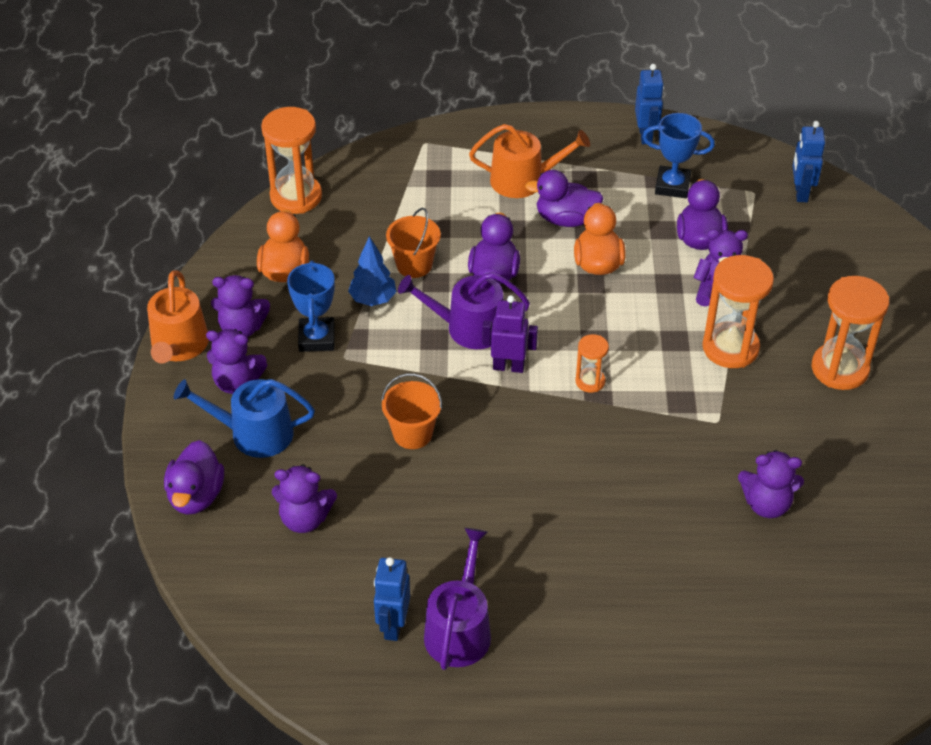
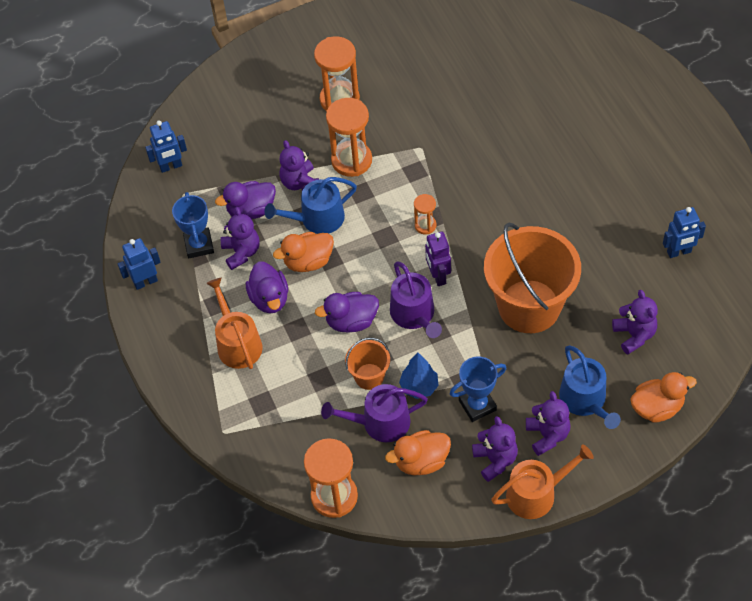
camera: 110 degrees left, 10 degrees up
(196, 496) = (657, 407): purple duck -> orange duck
(412, 434) = (529, 306): orange bucket -> orange bucket, size x2.14
(459, 629) = (659, 218): purple watering can -> purple watering can (379, 422)
(655, 289) = (317, 219): none -> blue watering can
(766, 504) = (474, 104): purple teddy bear -> purple teddy bear (241, 252)

